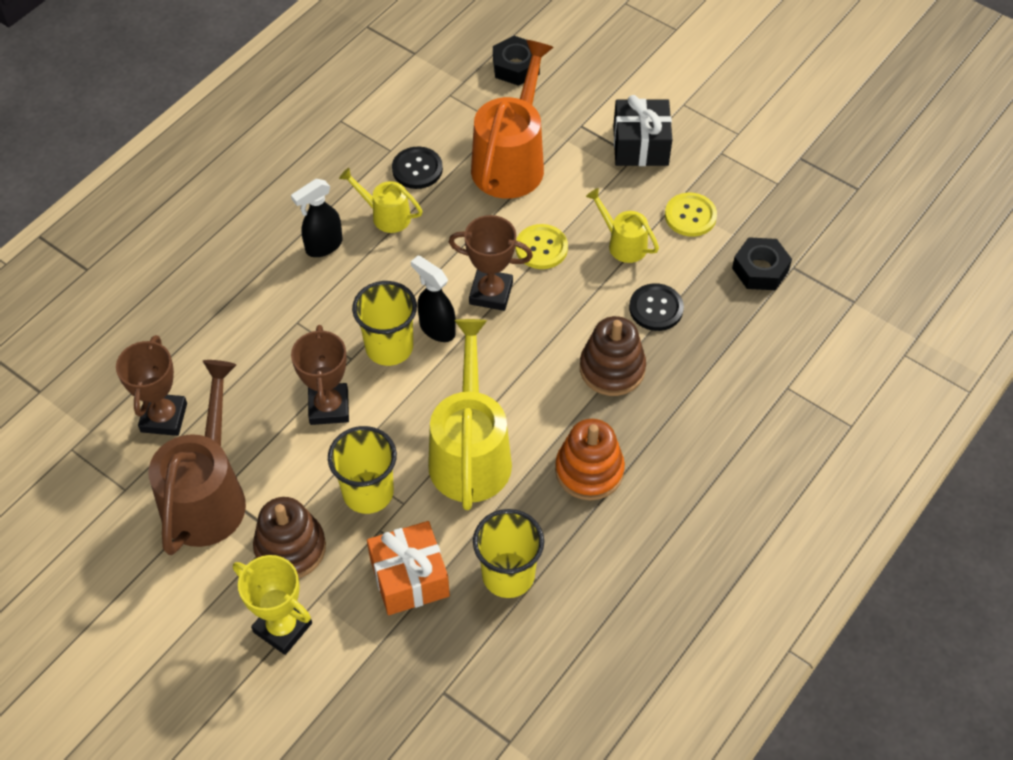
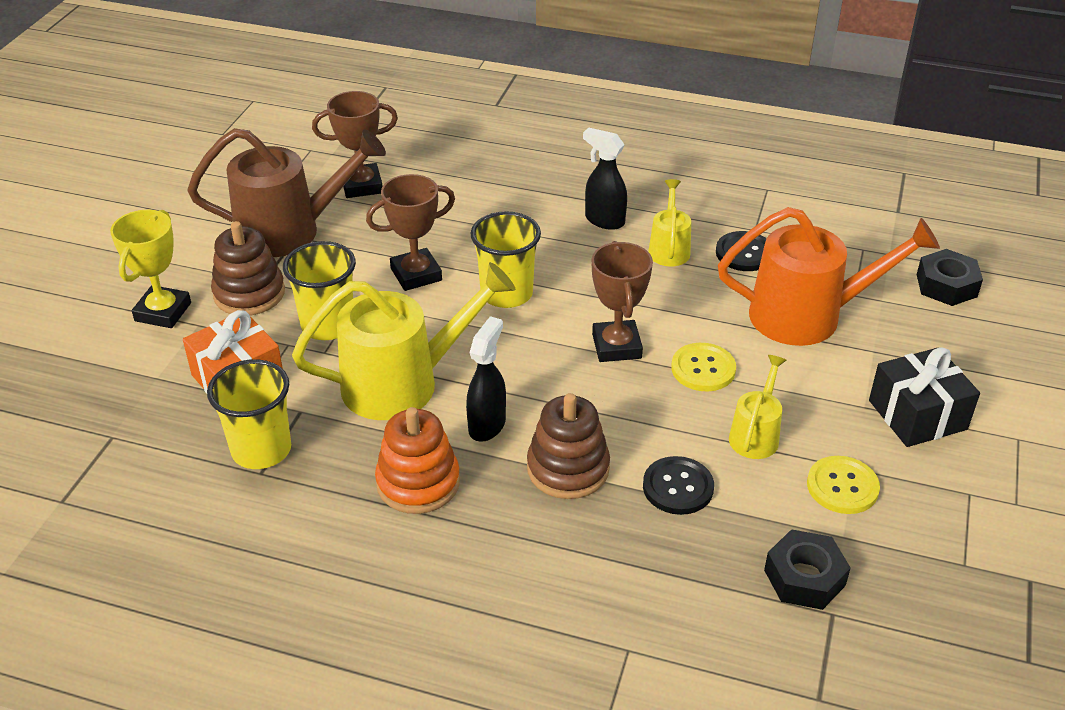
camera: 70 degrees right, 15 degrees down
(437, 329) = (547, 319): black spray bottle -> black spray bottle (487, 425)

